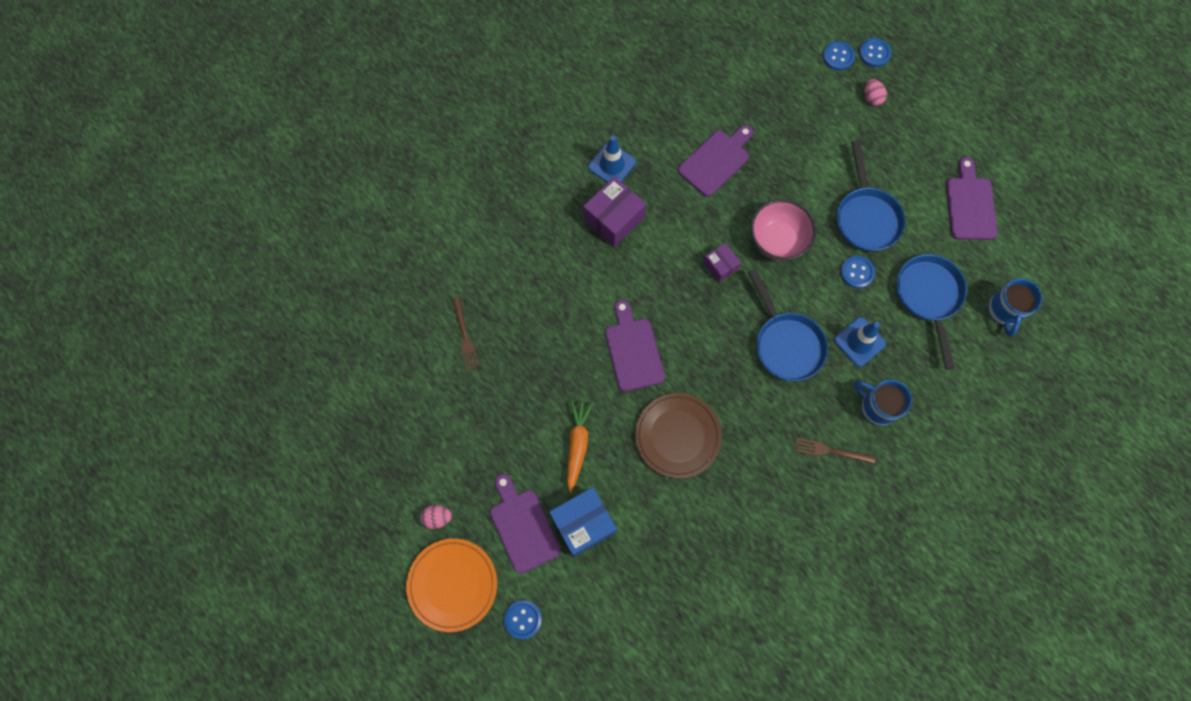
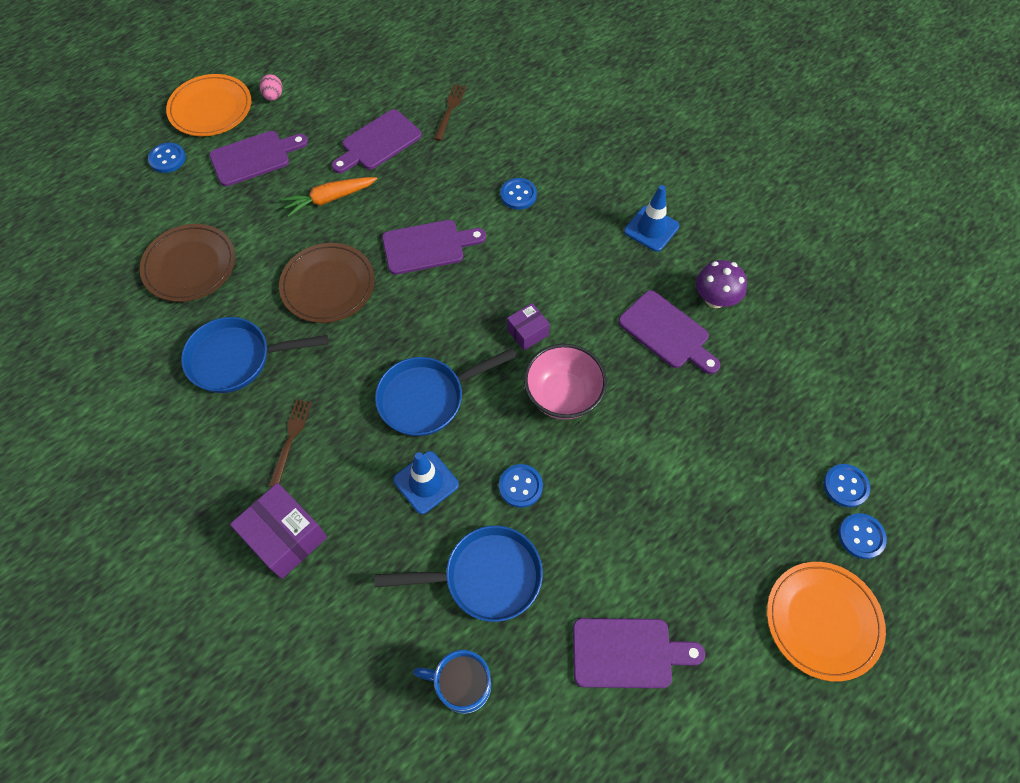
camera: 90 degrees right, 10 degrees down
(465, 336) = (450, 110): brown fork -> brown fork turned 120 degrees clockwise
(506, 403) = (378, 142): none -> purple cutting board
(573, 273) = (518, 195): none -> blue button
(577, 444) = (329, 199): orange carrot -> orange carrot turned 150 degrees clockwise
(583, 524) = (248, 204): blue box -> none
(614, 219) = (583, 230): purple box -> purple box (285, 537)
(658, 570) = (190, 265): none -> brown plate
(683, 123) = (715, 299): none -> purple mushroom
(866, 217) = (600, 504): blue pan -> blue pan (237, 359)
(872, 98) = (786, 527): pink egg -> none
(877, 406) = (340, 497): blue mug -> none
(934, 85) = (822, 621): none -> orange plate

